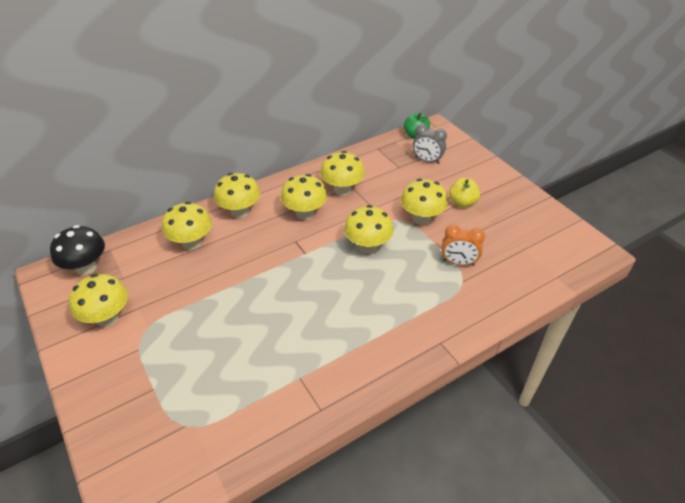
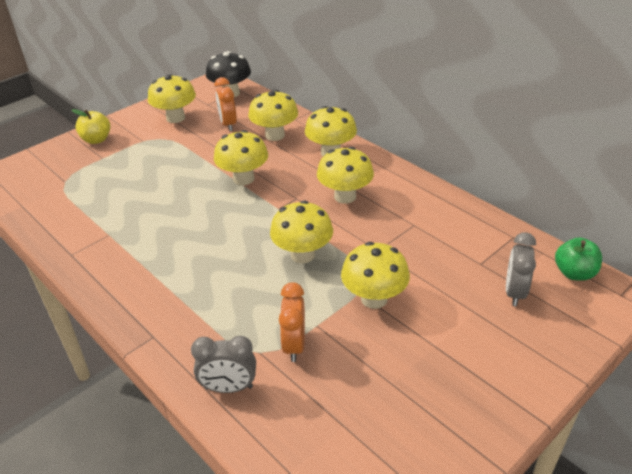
camera: 80 degrees right, 5 degrees down
(150, 274) = (228, 124): none -> orange clock
(342, 190) = (402, 218): yellow mushroom -> yellow mushroom (243, 179)
(462, 202) = (428, 341): yellow apple -> yellow apple (96, 140)
(493, 300) = (229, 387): none -> grey clock

